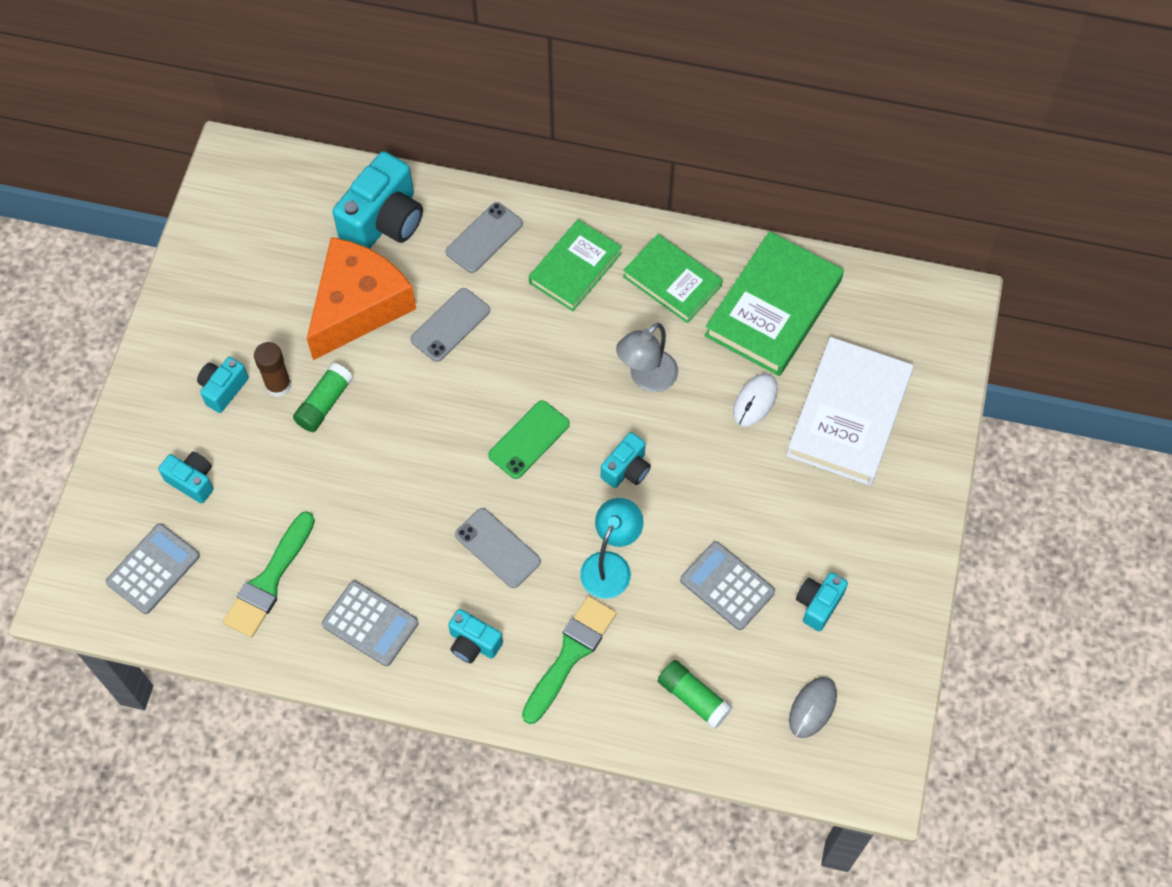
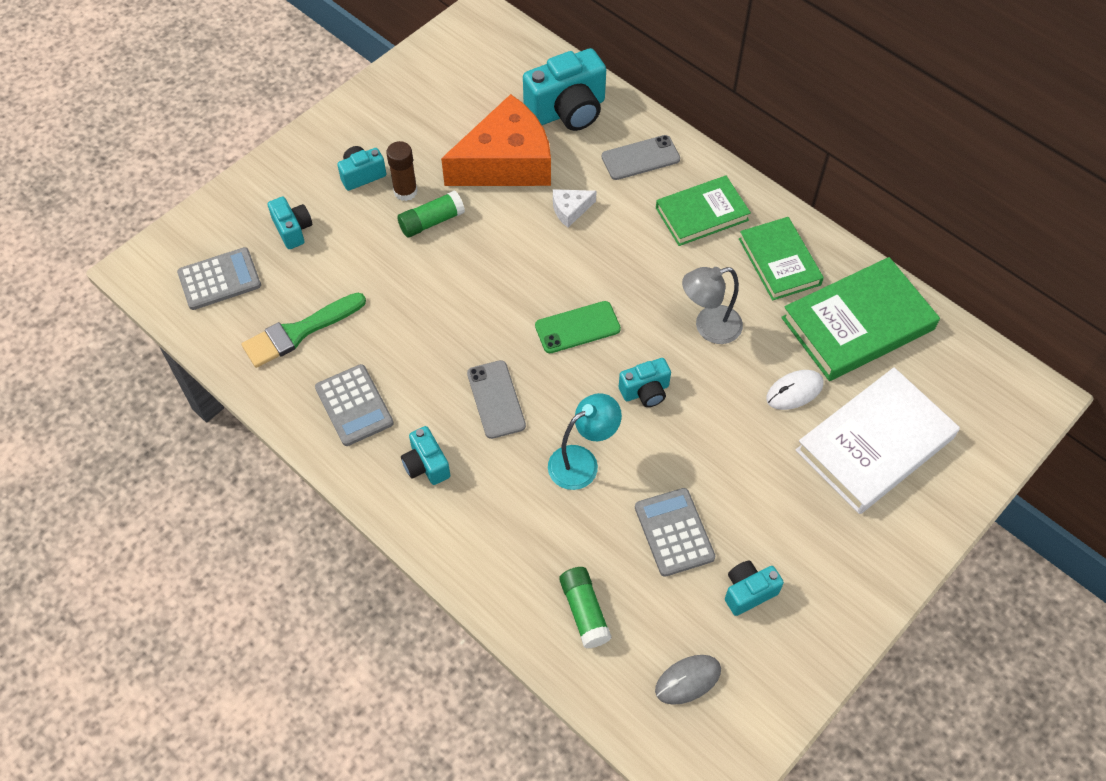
camera: 30 degrees right, 5 degrees down
(450, 325) = (570, 210): grey phone -> white cheese
(570, 654) = (500, 517): green brush -> none

